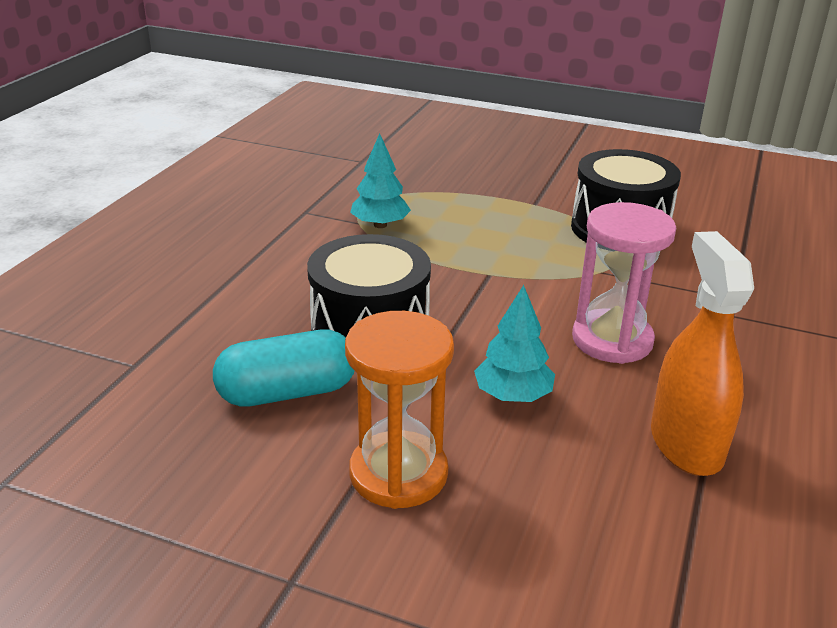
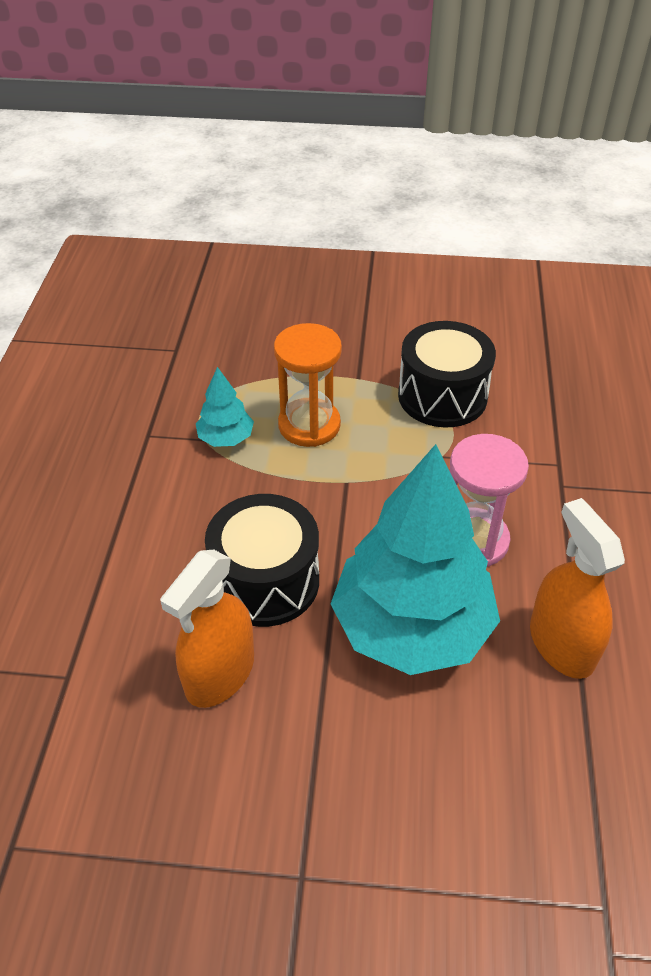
camera: 15 degrees left, 15 degrees up
(287, 392) = (220, 673): turquoise capsule -> orange spray bottle
(398, 473) = (346, 740): orange hourglass -> orange hourglass (309, 425)
(512, 395) = (411, 627): turquoise tree -> turquoise tree, size x2.32

